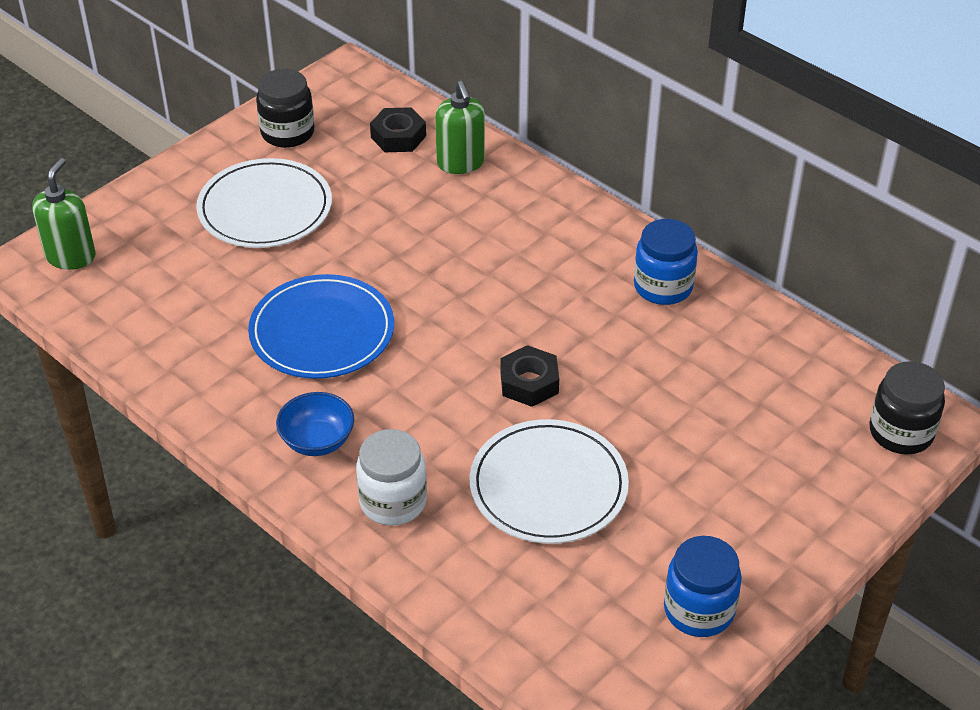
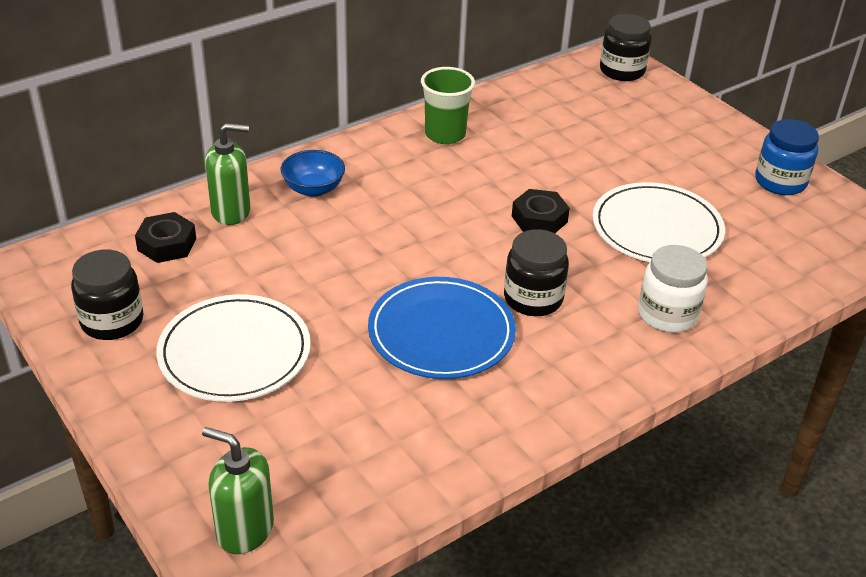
camera: 80 degrees left, 5 degrees down
(317, 441) = (588, 352): blue bowl -> blue bowl (313, 189)
(390, 391) = (533, 299): none -> black jar
(663, 287) = (445, 134): blue jar -> green cup

